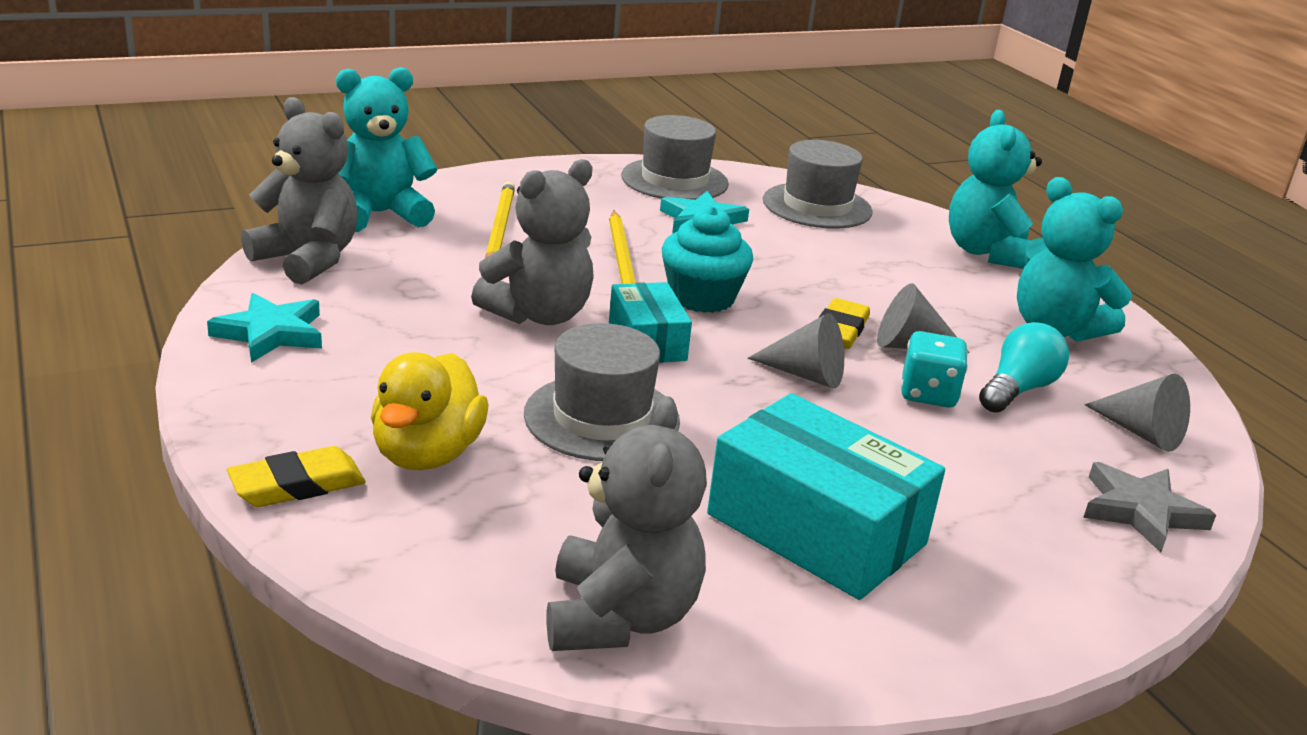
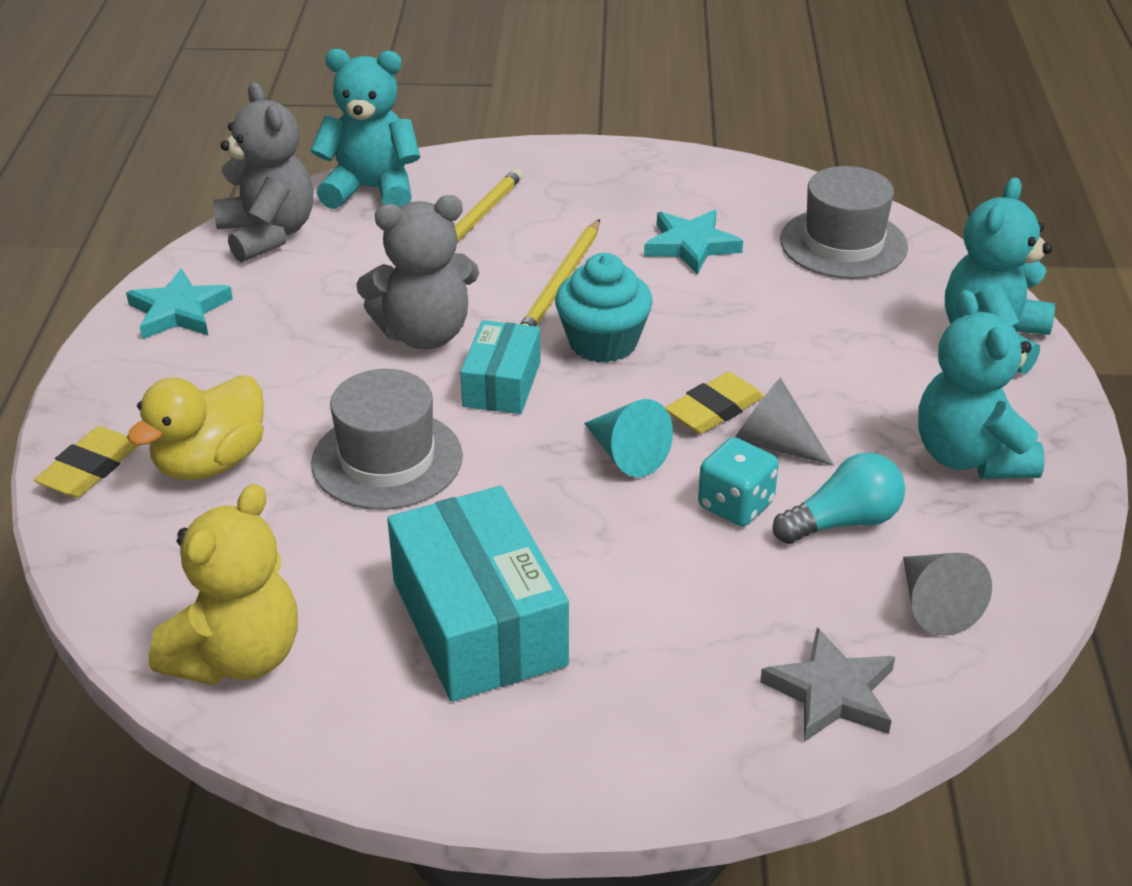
camera: 30 degrees right, 10 degrees up
(297, 485) = (90, 468): yellow eraser -> yellow eraser turned 60 degrees counterclockwise
(620, 617) = (237, 657): grey teddy bear -> yellow teddy bear
(674, 180) = (709, 186): grey hat -> none
(805, 374) = (626, 454): grey cone -> turquoise cone

